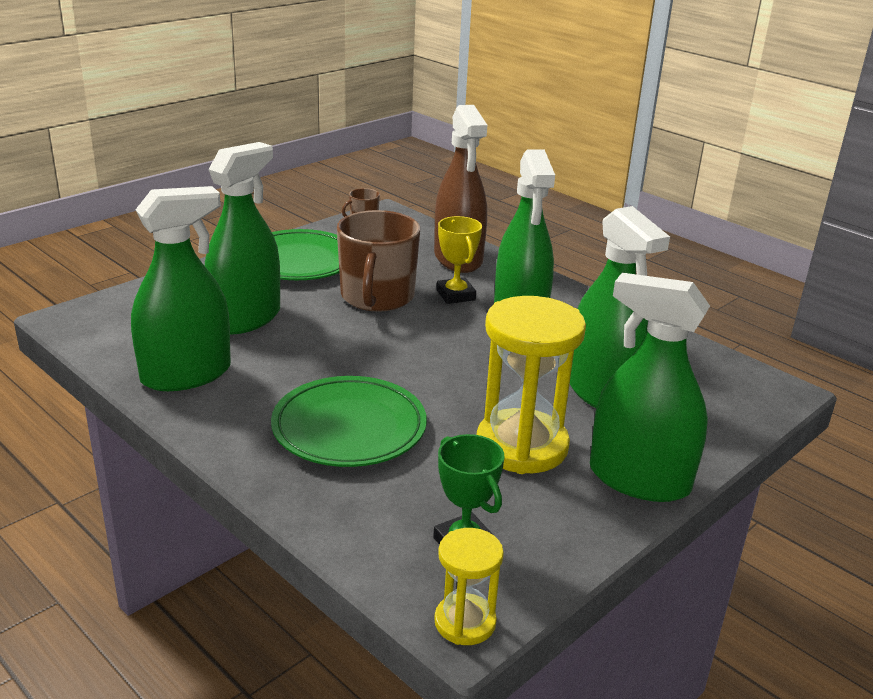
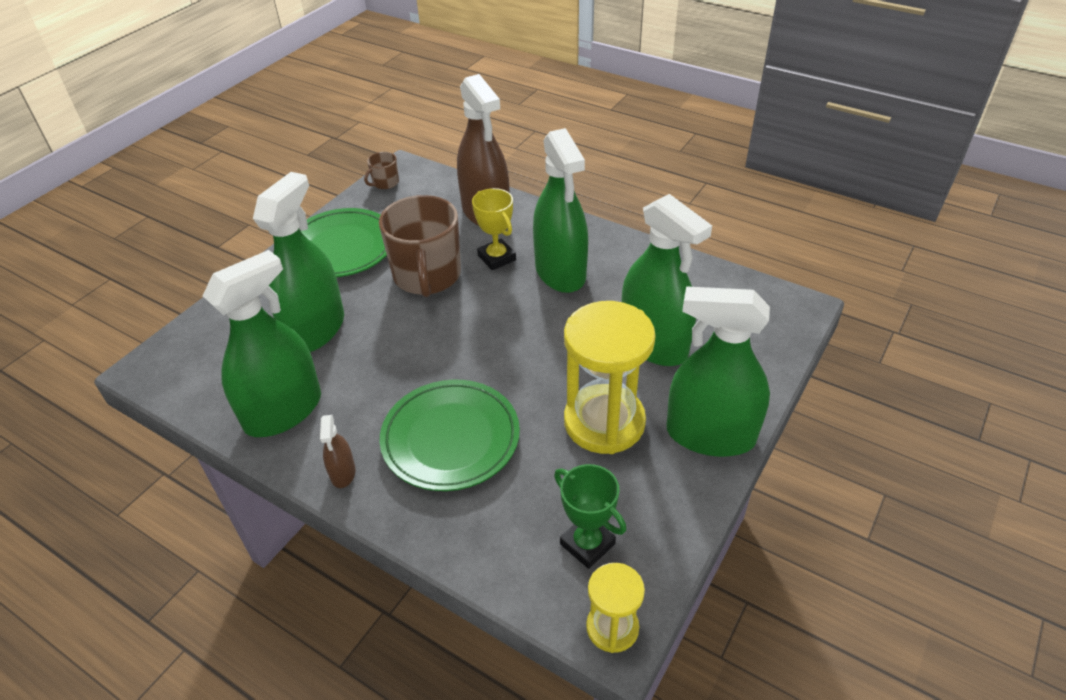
camera: 10 degrees left, 15 degrees up
(225, 434) = (343, 473): none -> brown spray bottle

